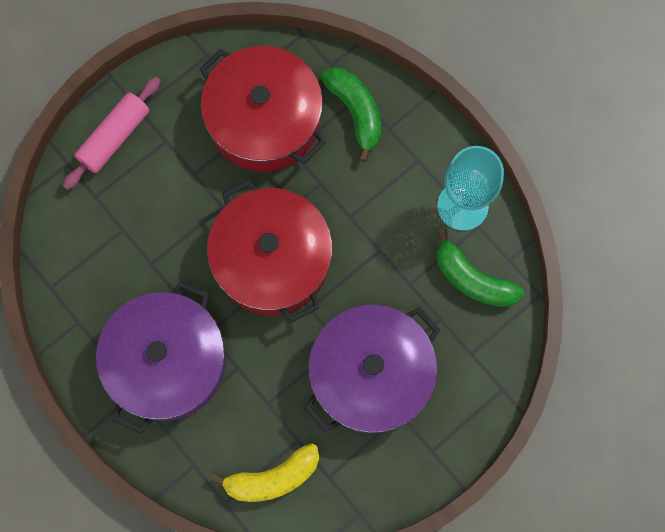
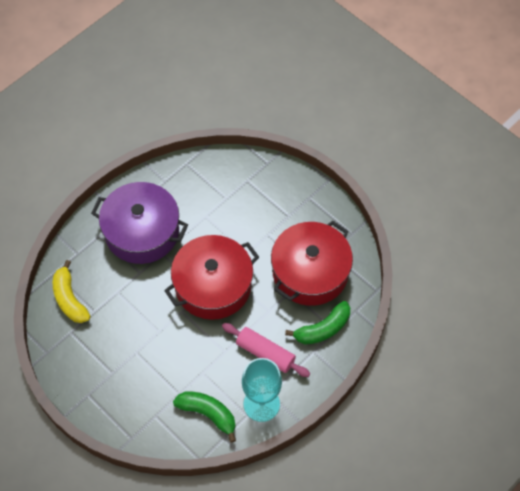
camera: 85 degrees right, 15 degrees down
(114, 137) = (288, 186): pink rolling pin -> pink rolling pin (265, 353)
(371, 374) = (138, 352): purple pot -> none
(472, 279) = (208, 414): green banana -> green banana turned 90 degrees clockwise

